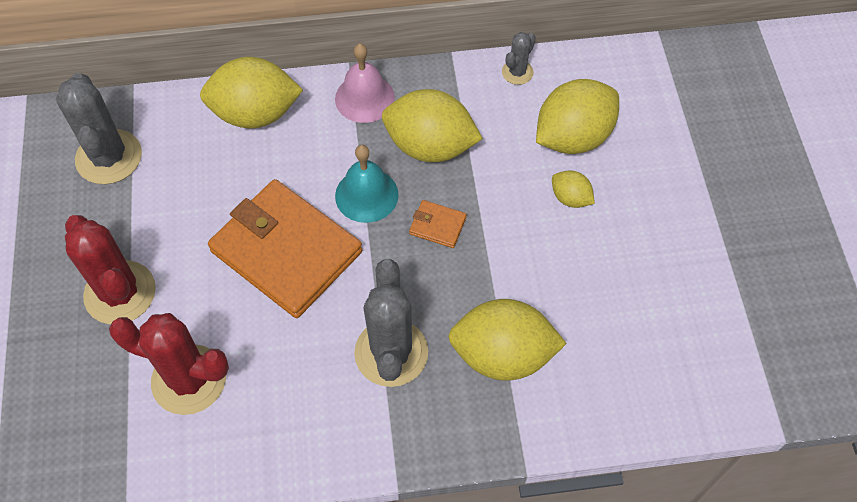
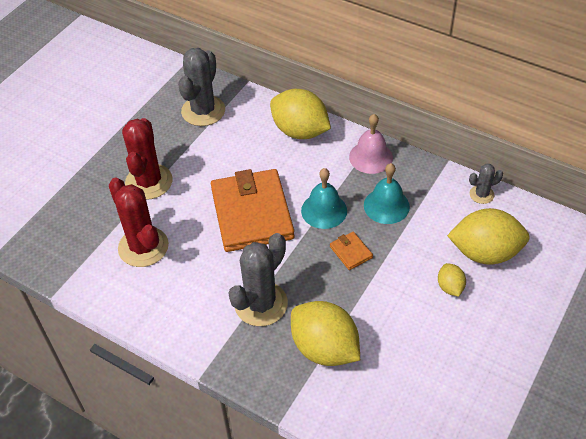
camera: 40 degrees right, 10 degrees down
(430, 146) = (386, 206): yellow lemon -> turquoise bell

